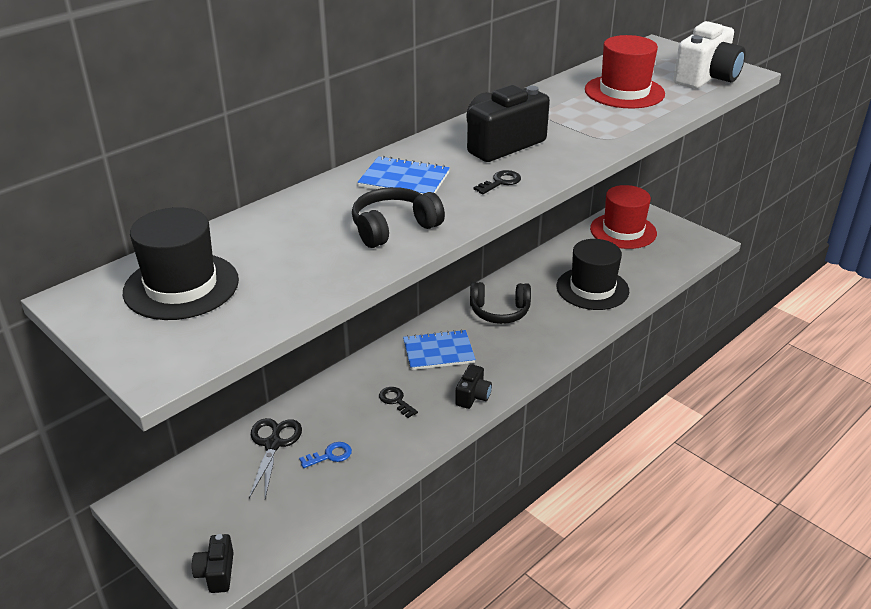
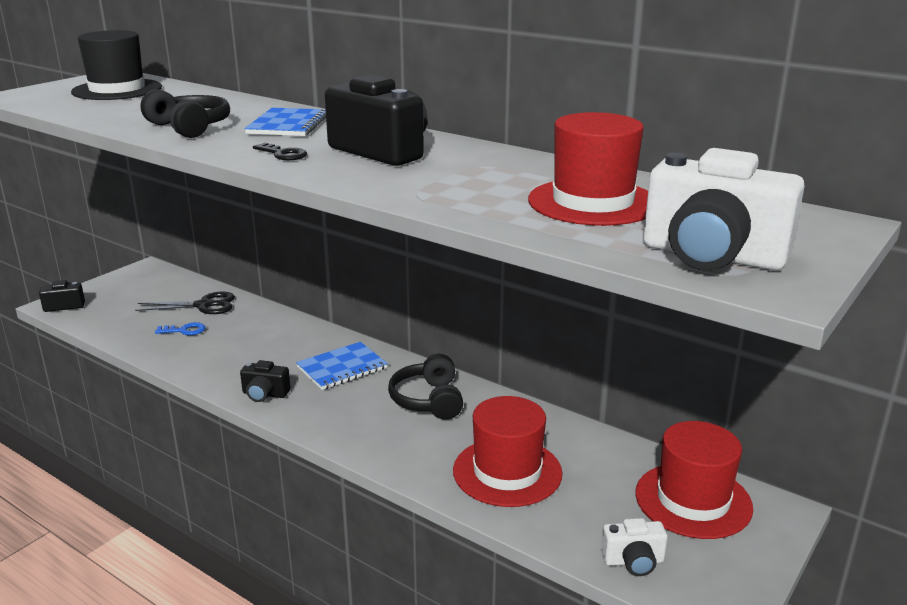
camera: 80 degrees right, 10 degrees down
(330, 455) = (184, 330): blue key -> blue key turned 60 degrees counterclockwise
(396, 401) = (259, 352): black key -> none
(438, 352) = (342, 368): blue notebook -> blue notebook turned 75 degrees clockwise
(592, 288) = (507, 472): black hat -> red hat
(675, 259) = (633, 561): none -> white camera

